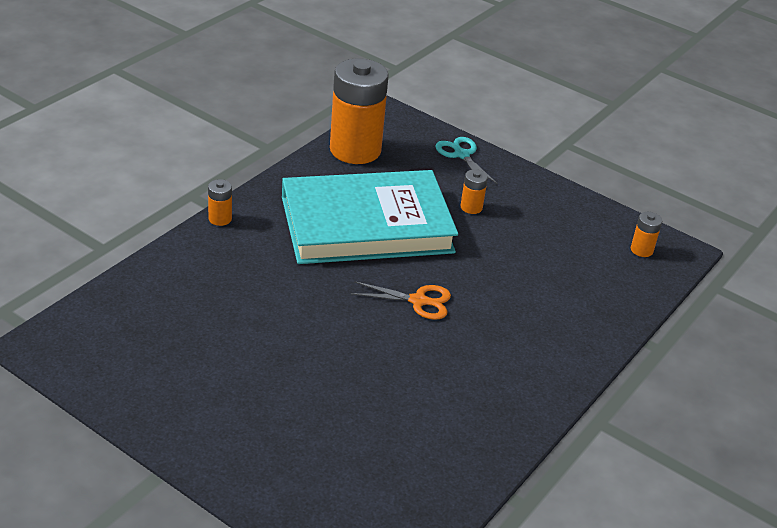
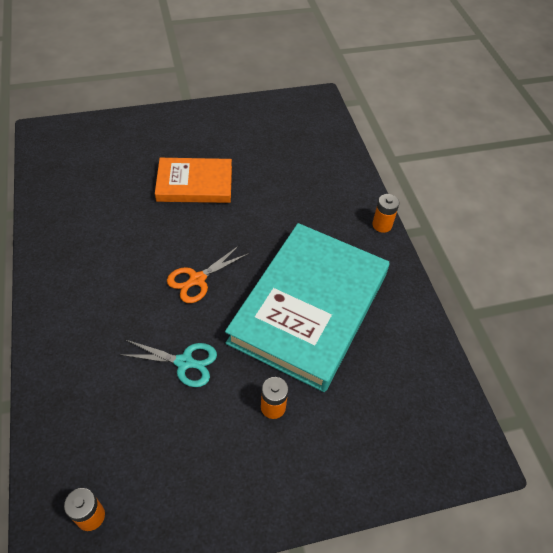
camera: 130 degrees right, 15 degrees up
(306, 370) = (194, 184): none -> orange book
(355, 150) = (425, 374): orange battery -> none
(461, 155) = (361, 470): turquoise scissors -> turquoise scissors (184, 362)

